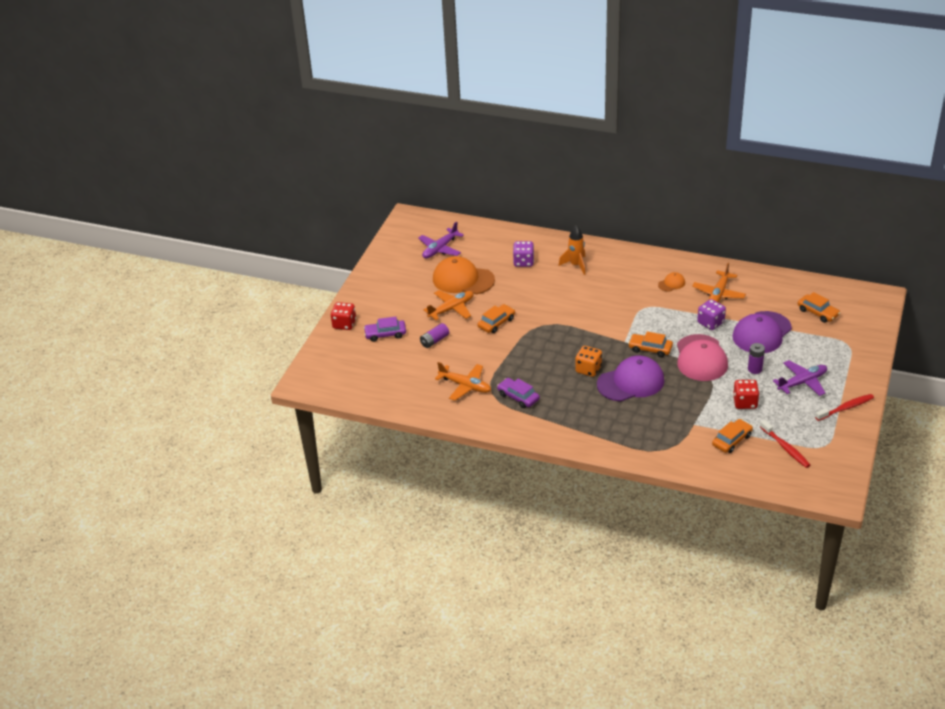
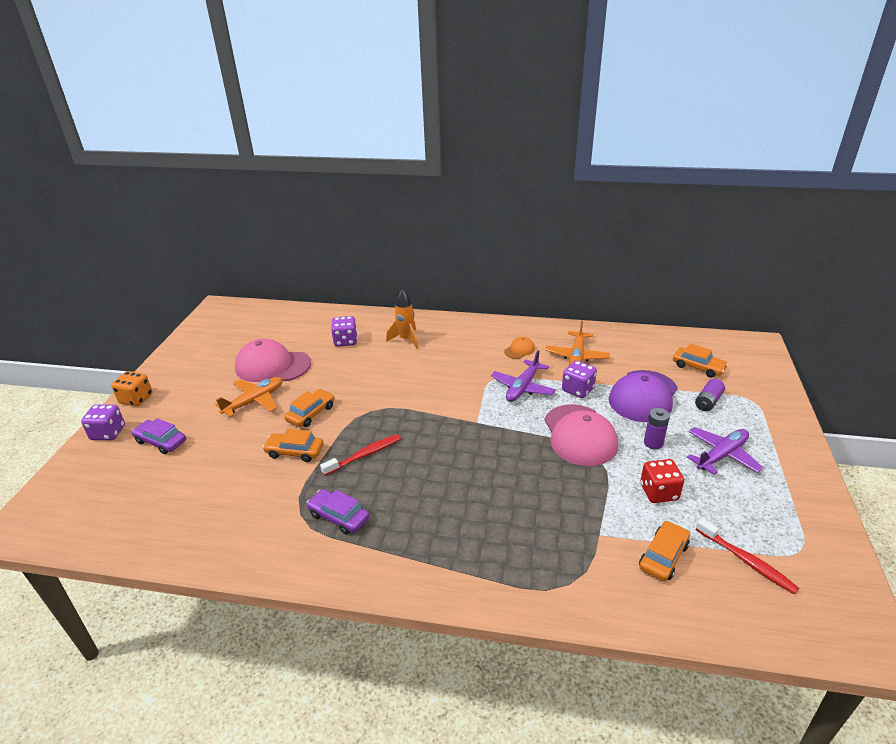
camera: 10 degrees left, 5 degrees down
(344, 324) = (108, 433): red dice -> purple dice
(385, 334) = (161, 441): purple car -> purple car turned 45 degrees clockwise
(434, 341) = (226, 444): purple battery -> purple battery (708, 401)
(440, 249) = (249, 335): purple plane -> purple plane (522, 387)
(463, 279) = (272, 366): orange cap -> pink cap
(465, 386) = (262, 507): orange plane -> none
(588, 369) = (435, 464): orange dice -> orange dice (136, 399)
(631, 382) = (495, 477): purple cap -> none
(650, 349) = (511, 429): orange car -> orange car (295, 451)
(845, 408) = (796, 486): red toothbrush -> red toothbrush (364, 455)

